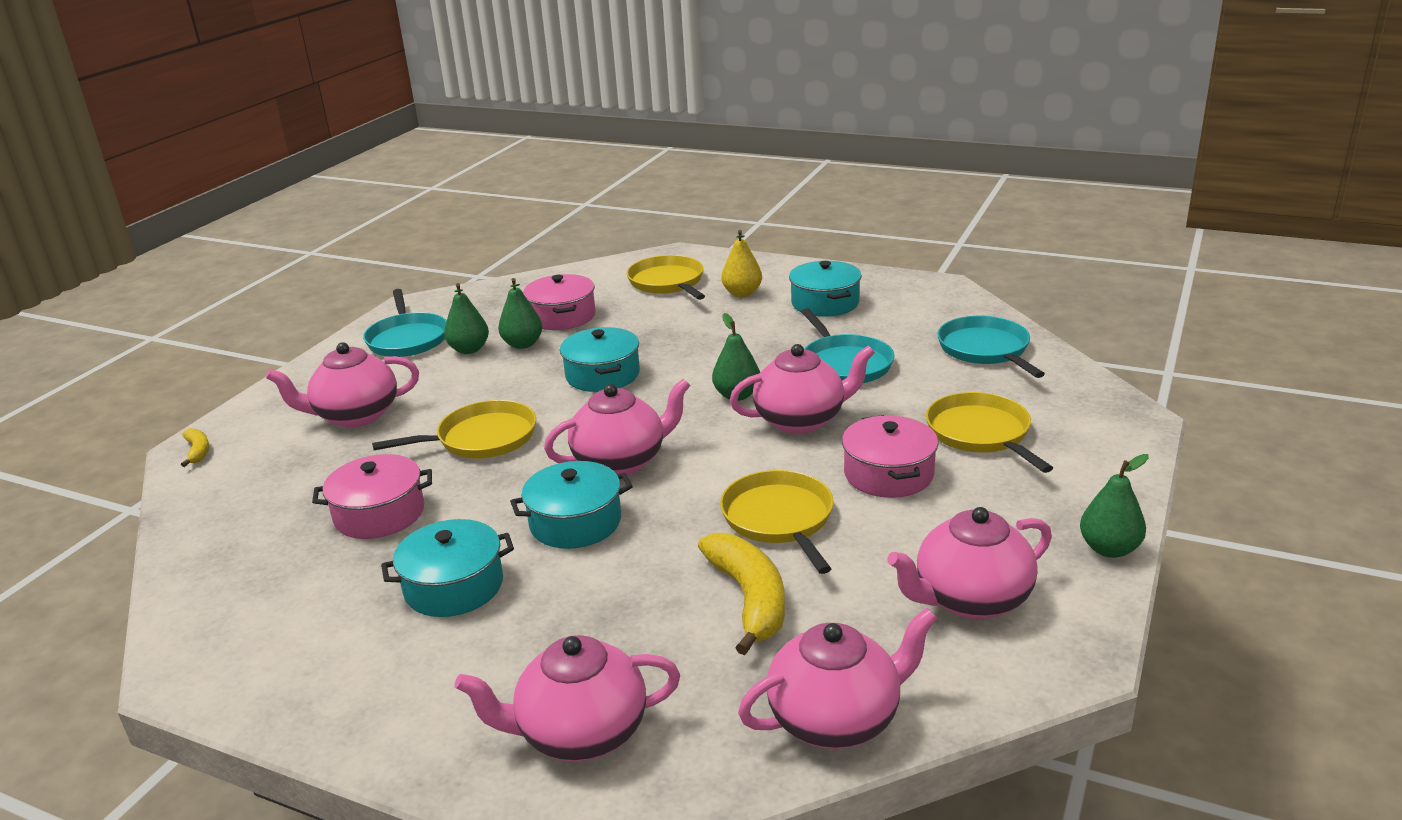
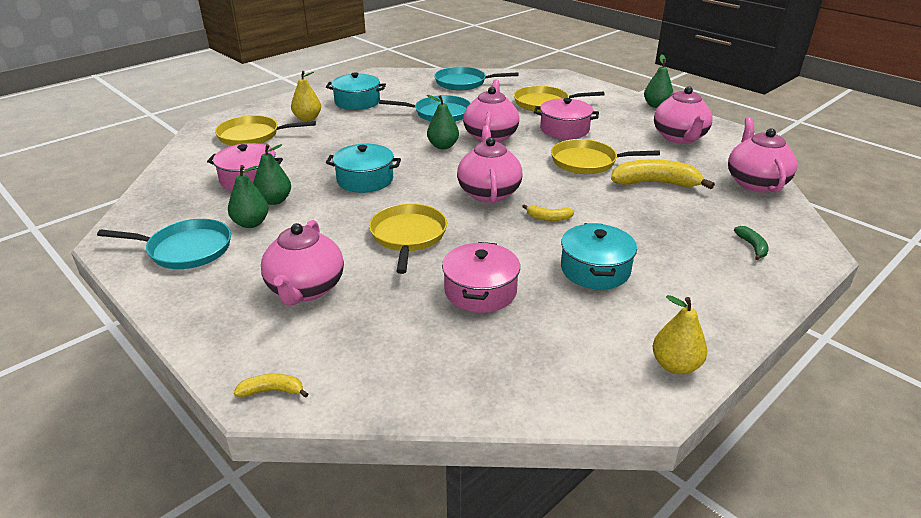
camera: 70 degrees left, 5 degrees up
(253, 687) = (675, 365): none -> yellow pear
(575, 522) = (548, 218): turquoise pot -> yellow banana
(581, 733) = (752, 247): pink teapot -> green banana

